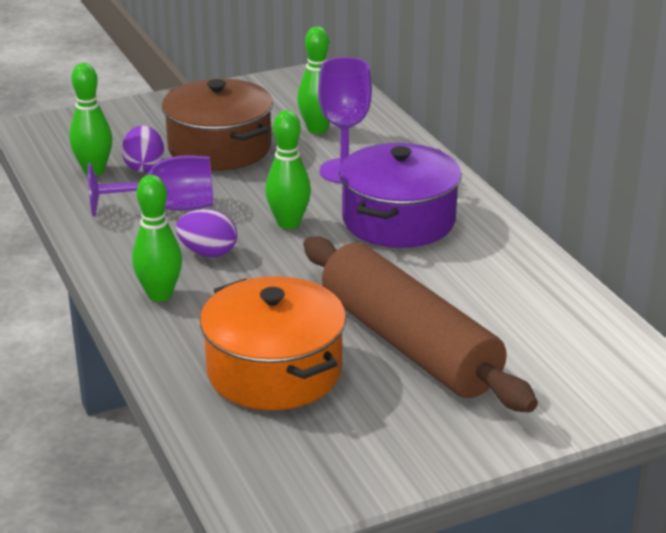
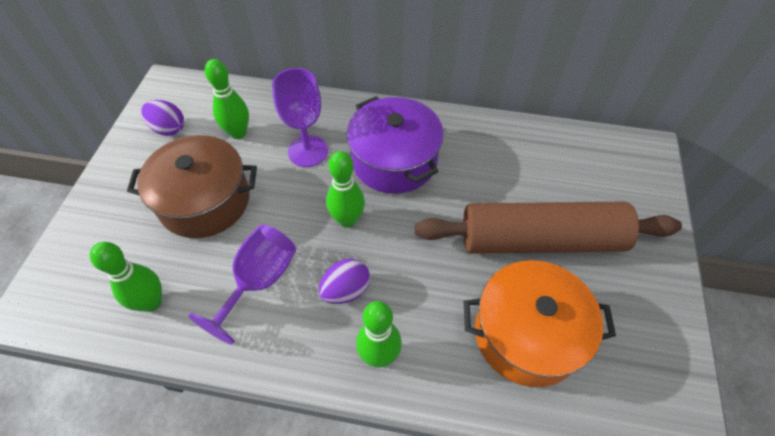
camera: 55 degrees left, 25 degrees up
(144, 167) = (182, 264): purple egg -> purple egg (168, 128)

